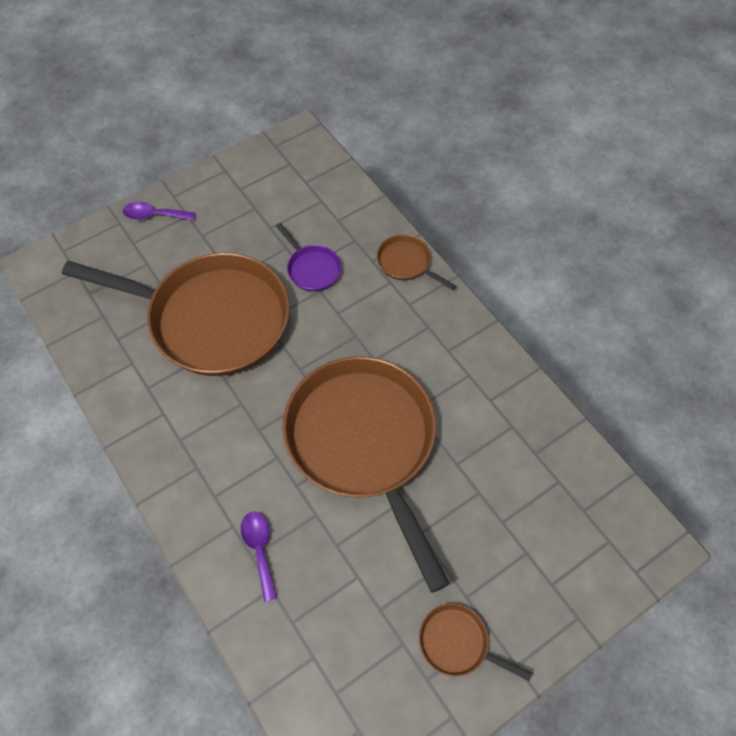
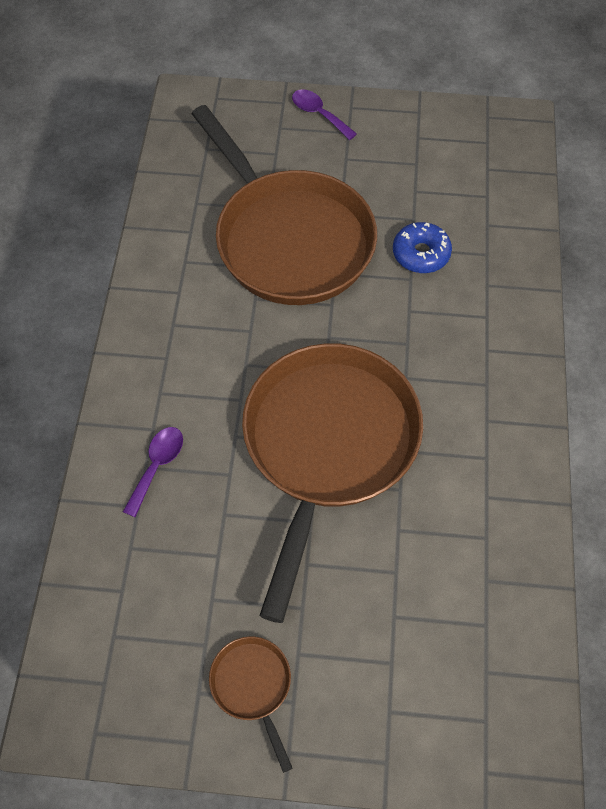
camera: 40 degrees right, 0 degrees up
(312, 268) = (421, 254): purple pan -> blue donut
(406, 263) = (520, 310): brown pan -> none

